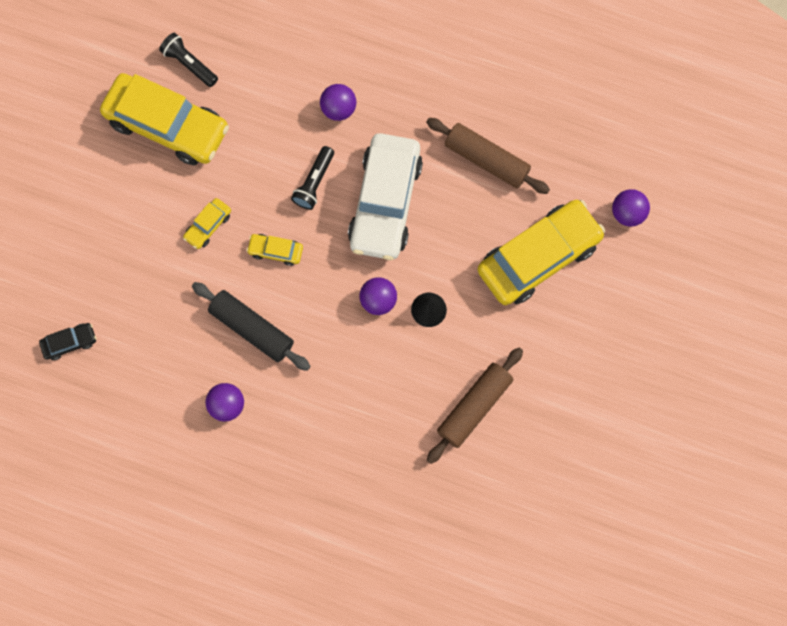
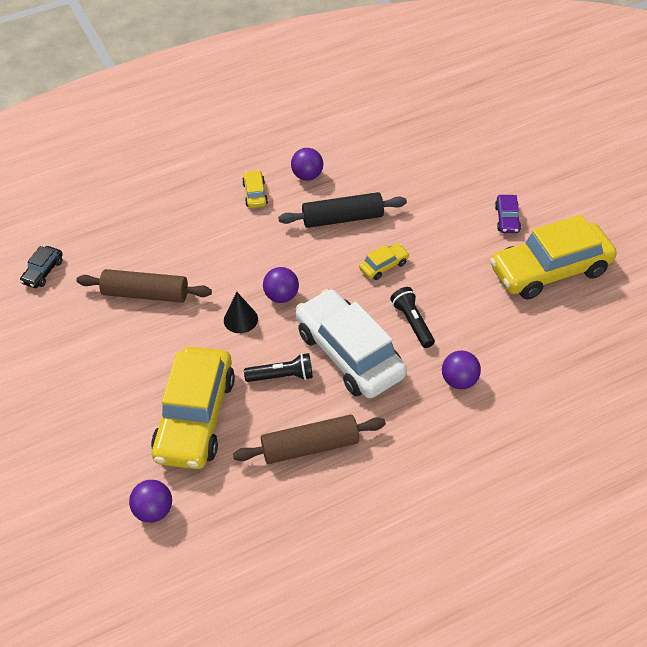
camera: 135 degrees right, 25 degrees down
(69, 342) = (436, 132): black car -> black car (43, 272)
(135, 198) = (507, 219): none -> purple car
(189, 64) = (593, 315): black flashlight -> black flashlight (282, 376)
(208, 226) = (443, 243): yellow car -> yellow car (255, 194)
(474, 407) = (145, 294): brown rolling pin -> brown rolling pin turned 75 degrees counterclockwise

